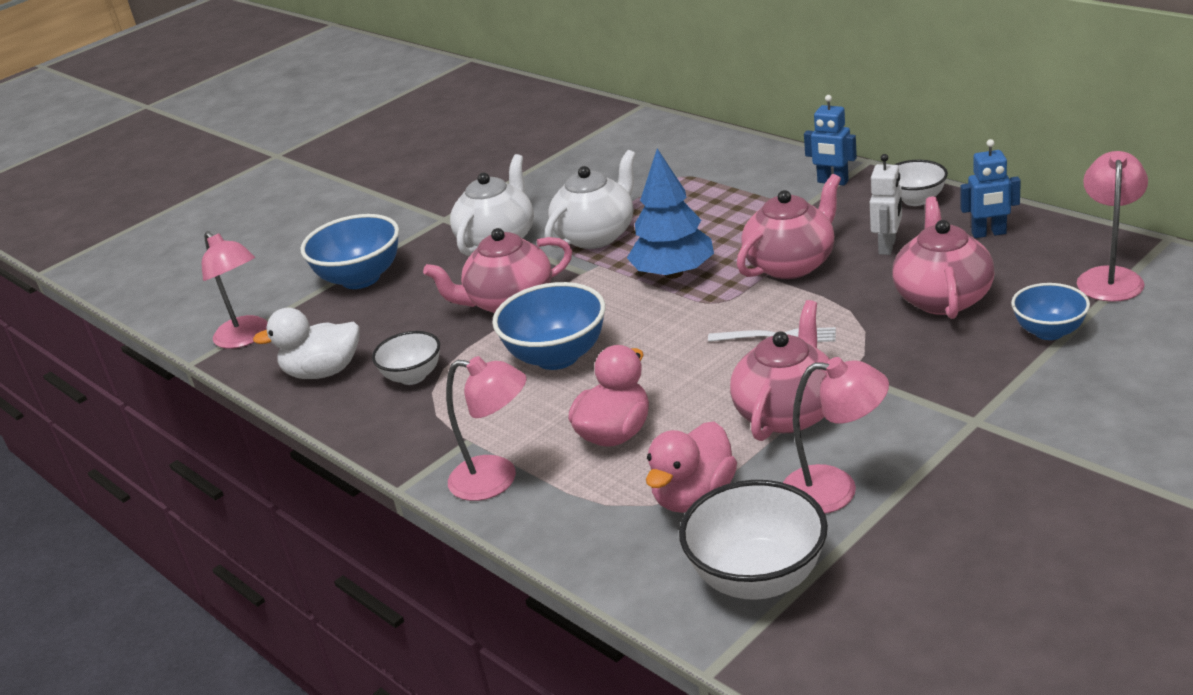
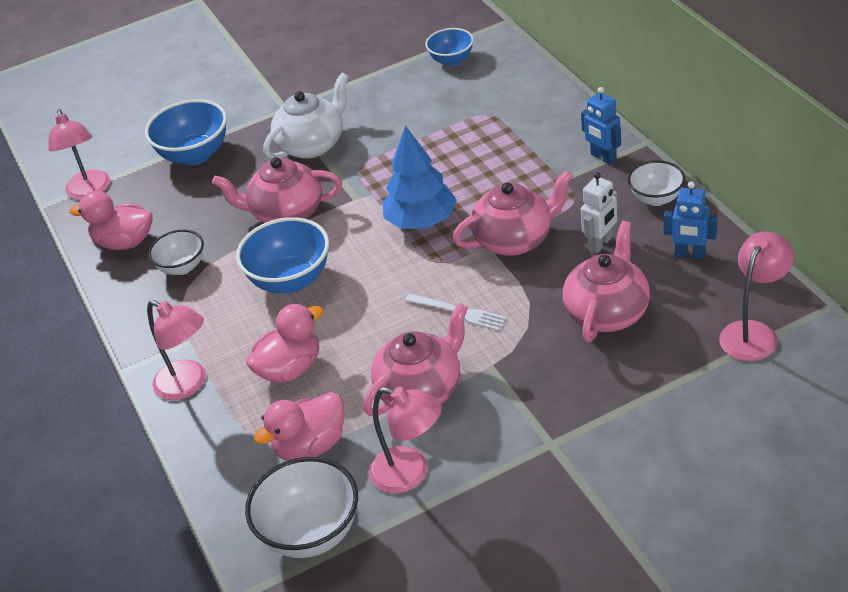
camera: 20 degrees right, 10 degrees up
(323, 372) = (125, 242): white duck -> pink duck
(596, 235) = (387, 162): white teapot -> none
(1049, 332) = (666, 374): blue bowl -> blue bowl (452, 60)

